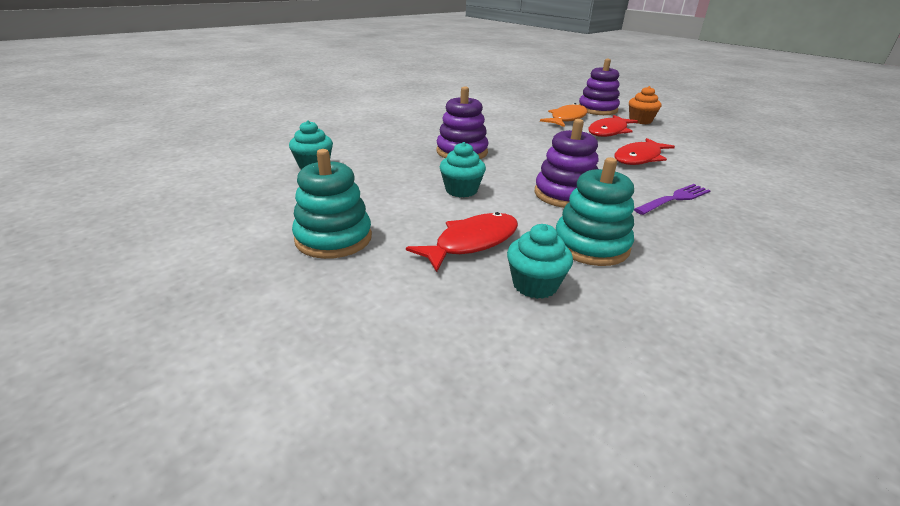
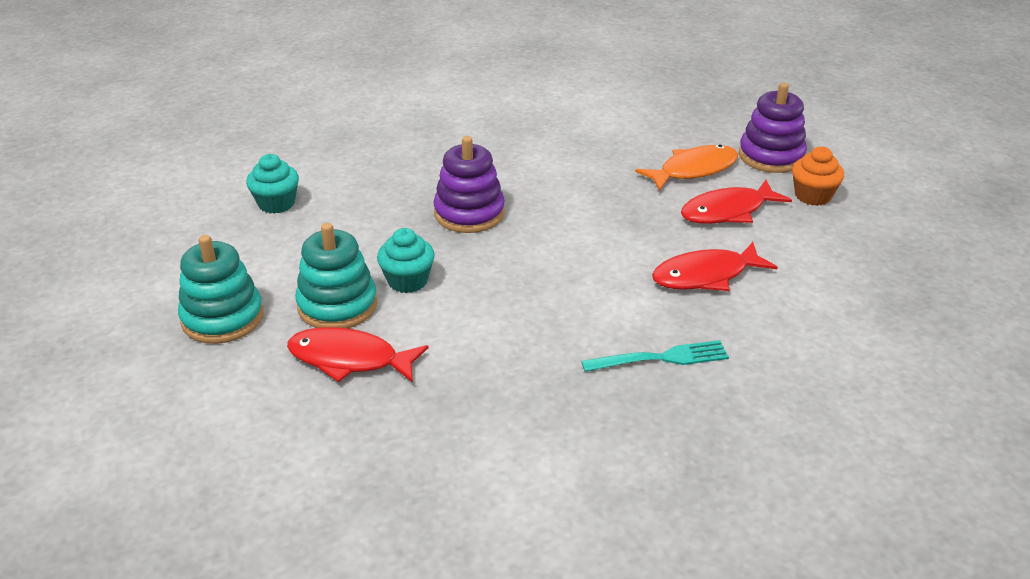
camera: 25 degrees right, 5 degrees up
(472, 242) = (350, 359): red fish -> red fish turned 150 degrees counterclockwise
(535, 285) = (362, 427): turquoise cupcake -> none
(565, 194) = (525, 317): purple stacking toy -> none
(591, 245) = (472, 397): turquoise stacking toy -> turquoise stacking toy (337, 305)
(674, 199) = (660, 358): purple fork -> turquoise fork

